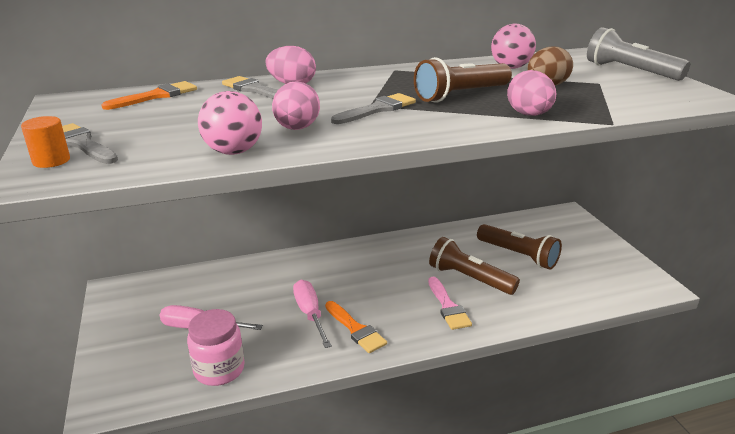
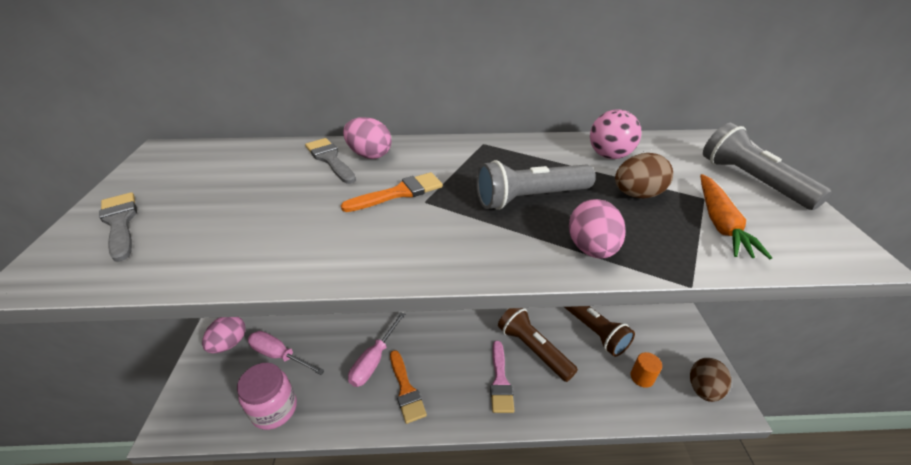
camera: 15 degrees right, 10 degrees up
(51, 161) = (74, 246): orange cylinder -> orange cylinder (642, 377)
(156, 96) = (238, 156): orange brush -> orange brush (399, 193)
(233, 152) = (239, 263): pink ball -> none
(297, 128) = (326, 232): pink egg -> pink egg (229, 343)
(310, 314) = (374, 360): pink screwdriver -> pink screwdriver turned 150 degrees counterclockwise
(377, 109) = (427, 210): grey brush -> none
(461, 95) = (530, 198): brown flashlight -> grey flashlight
(617, 93) = (720, 223): none -> orange carrot
(633, 280) = (703, 389): none -> brown egg

